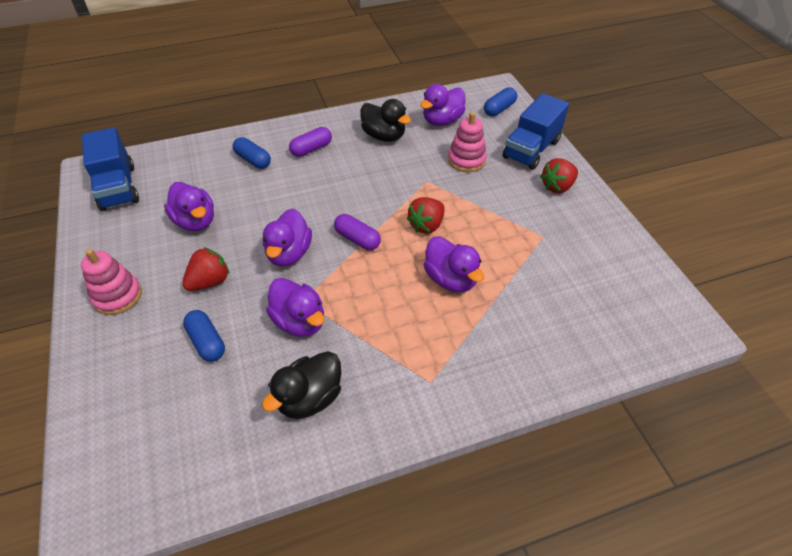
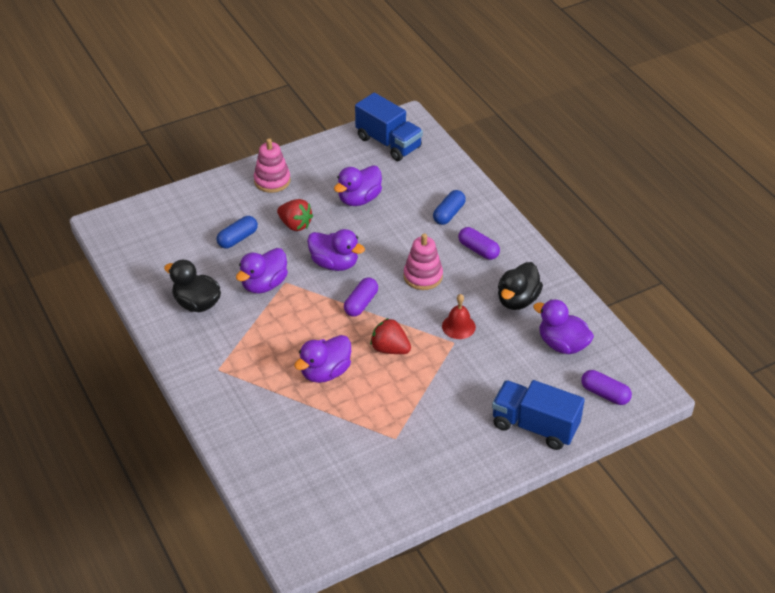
camera: 80 degrees right, 5 degrees down
(118, 187) = (388, 143): blue truck -> blue truck turned 105 degrees counterclockwise
(289, 253) = (334, 263): purple duck -> purple duck turned 150 degrees counterclockwise
(407, 175) = (458, 326): none -> red bell
(466, 160) = (498, 371): pink stacking toy -> pink stacking toy (423, 276)
(499, 109) = (605, 394): blue capsule -> purple capsule
(557, 187) = (475, 450): red strawberry -> none

